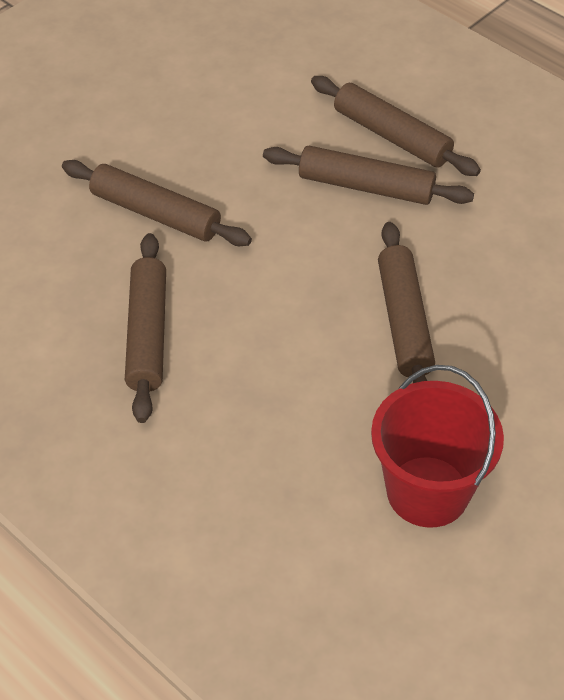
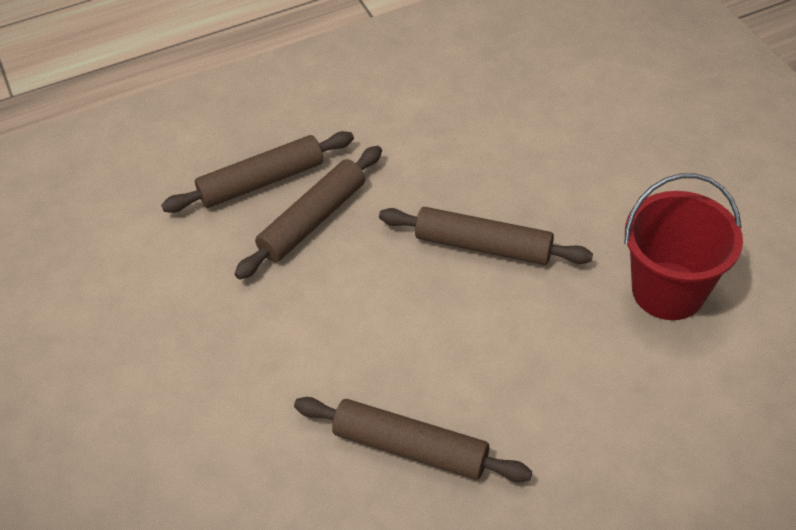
camera: 65 degrees left, 0 degrees up
(155, 214) = (254, 395): brown rolling pin -> none

